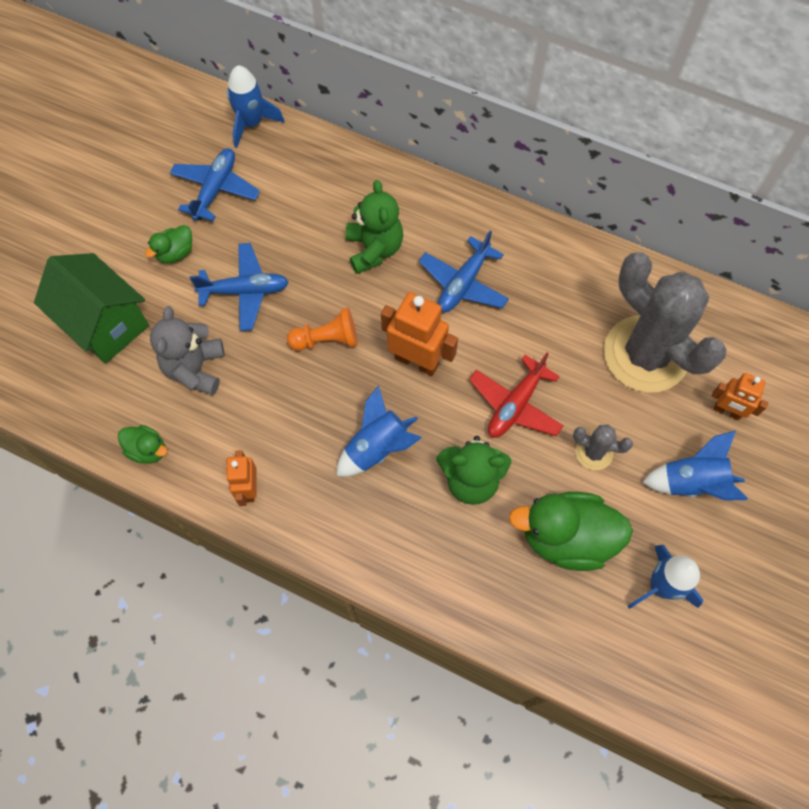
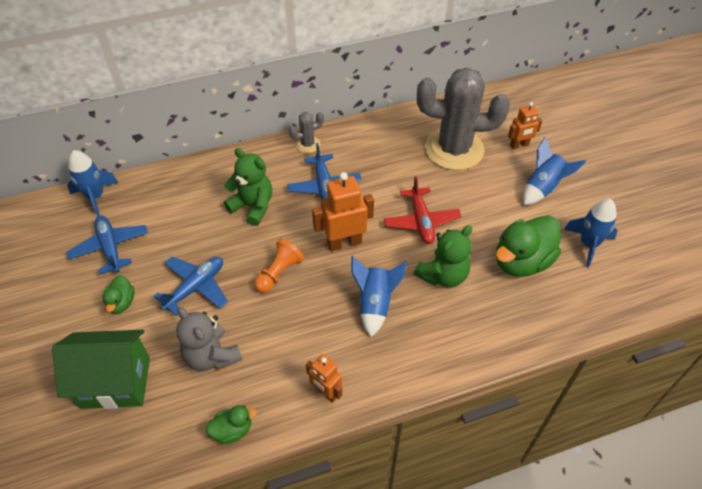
camera: 45 degrees left, 15 degrees down
(594, 452) = (485, 211): grey cactus -> grey cactus (307, 144)

